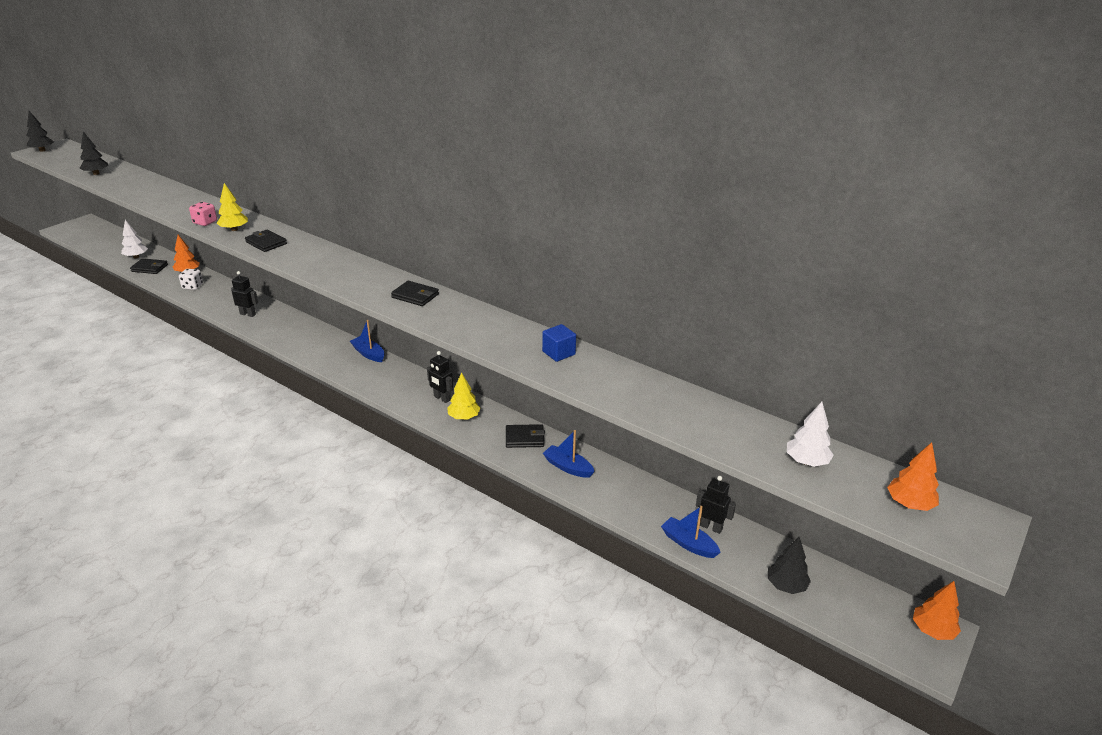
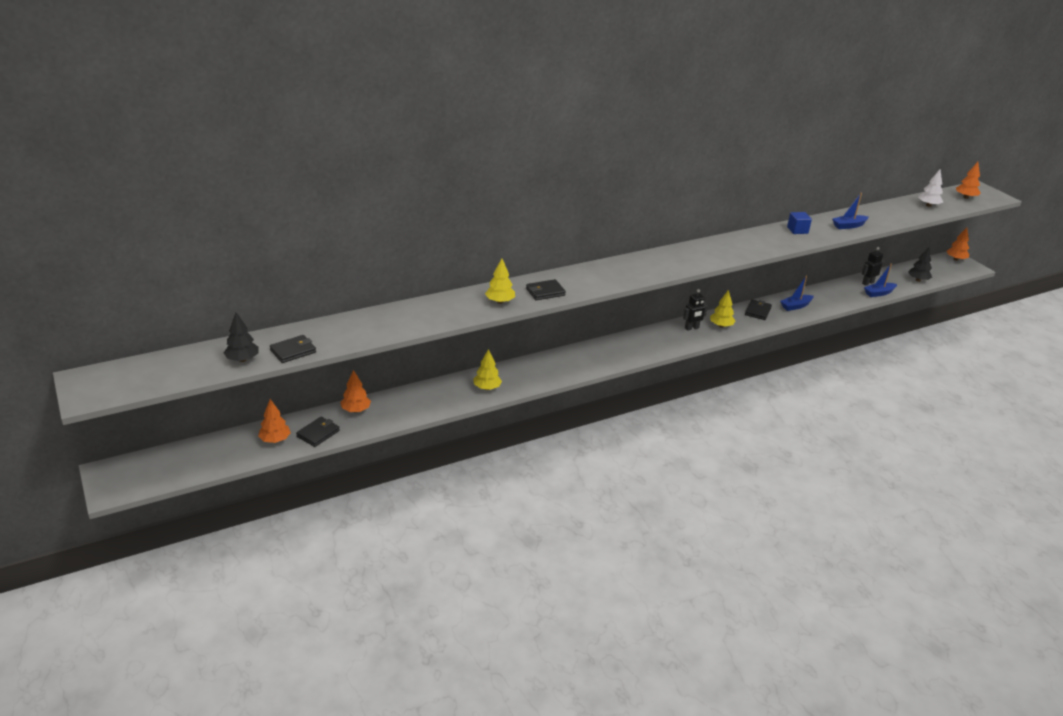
camera: 65 degrees left, 0 degrees up
(42, 150) = (90, 392): black tree -> none
(136, 257) = (275, 440): white tree -> orange tree
(192, 286) = (394, 411): white dice -> none
(205, 222) = (468, 313): pink dice -> none
(248, 314) = (487, 388): black robot -> yellow tree
(368, 354) = (606, 343): blue boat -> blue boat (848, 226)
(415, 296) = (691, 254): black wallet -> black wallet (293, 351)

